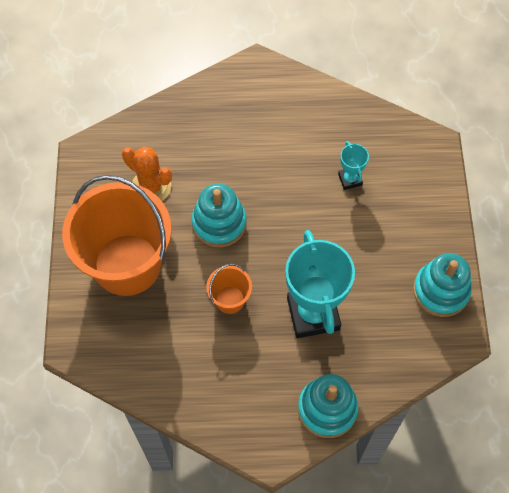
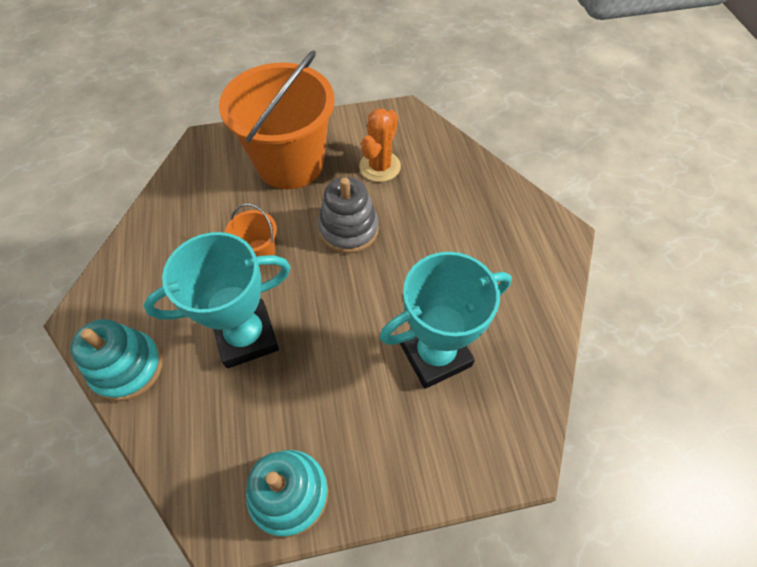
camera: 80 degrees right, 5 degrees down
(219, 223) = (348, 229): turquoise stacking toy -> grey stacking toy
(350, 179) = (435, 354): turquoise trophy -> turquoise trophy, size x2.15

